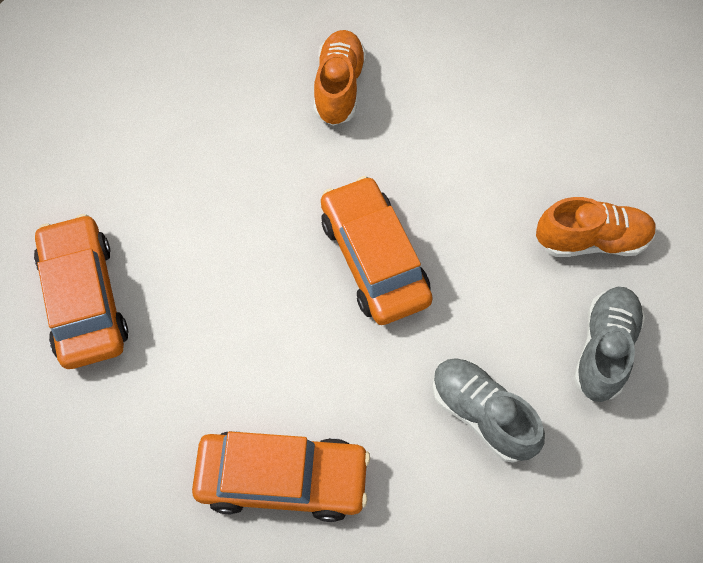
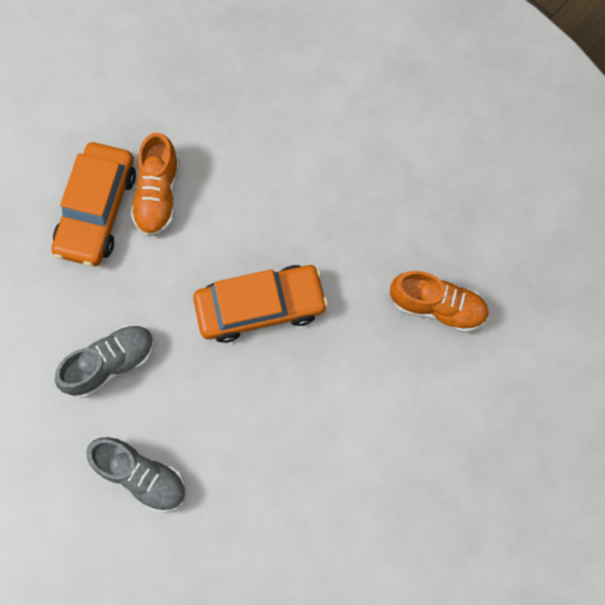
camera: 100 degrees right, 10 degrees up
(84, 299) = (268, 88): orange car -> none
(592, 240) = (243, 494): orange shoe -> orange shoe (158, 195)

